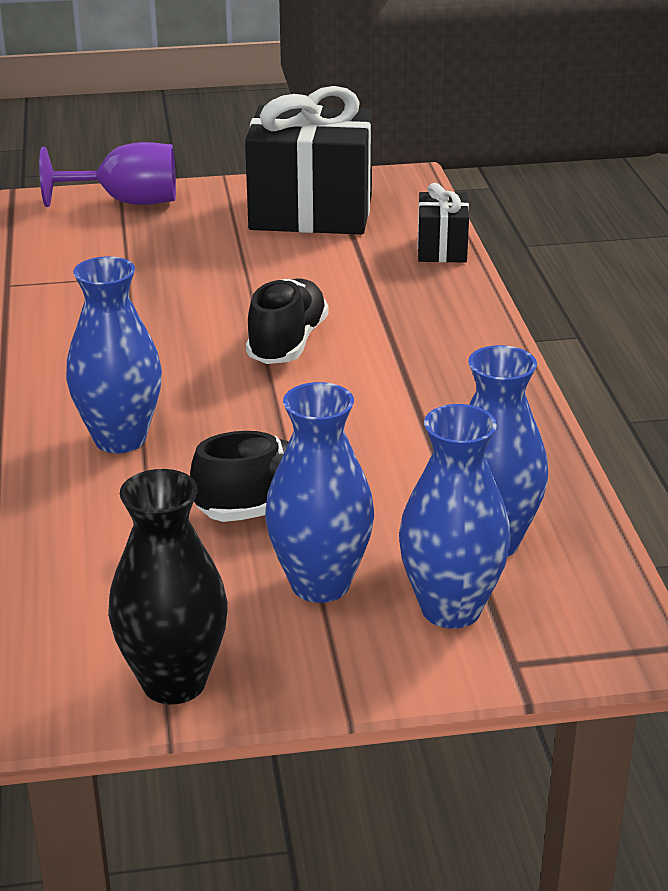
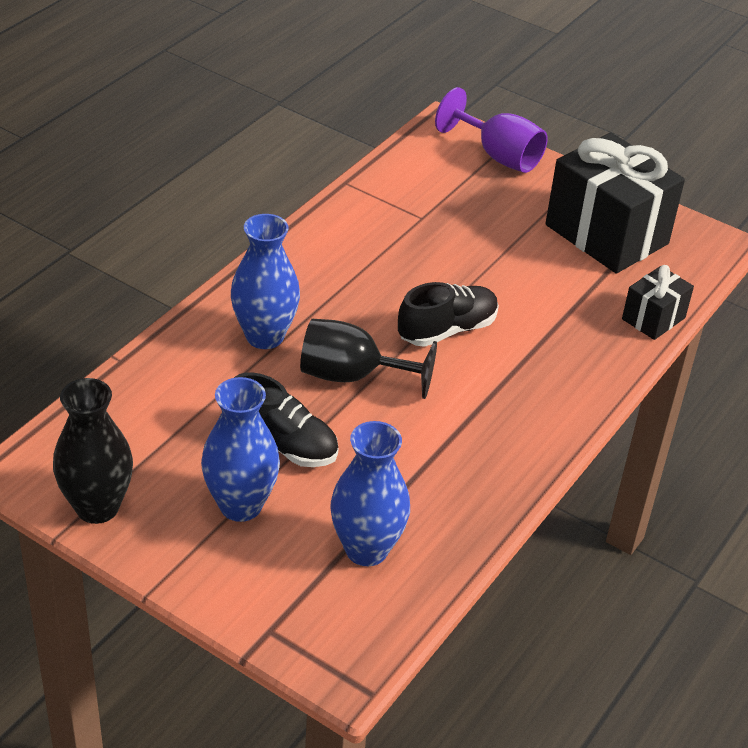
camera: 40 degrees right, 10 degrees up
(258, 422) = (352, 376): none -> black goblet
(451, 609) = (284, 573): blue vase -> none

